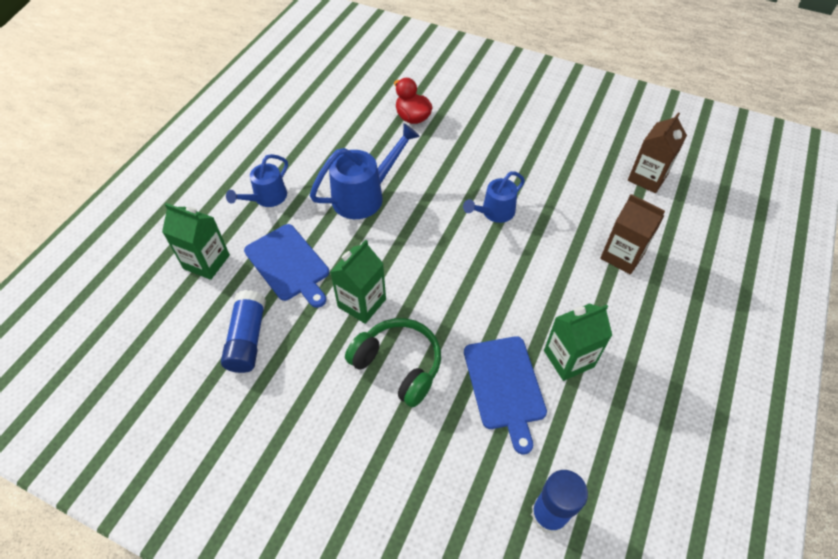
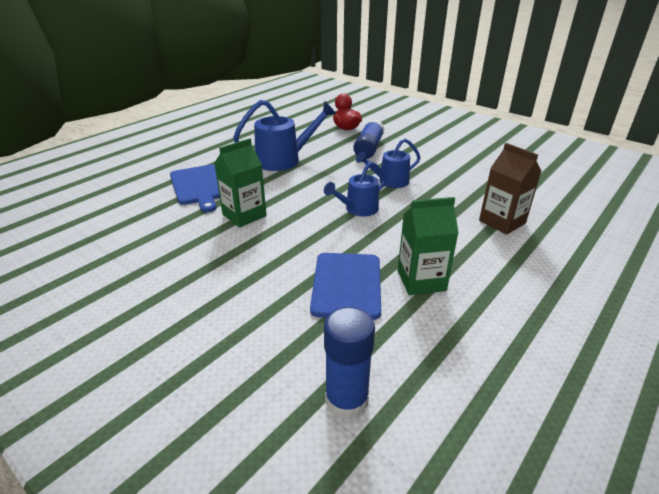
camera: 15 degrees right, 20 degrees down
(206, 262) = (138, 176): green carton -> none
(247, 339) = (136, 221): blue glue stick -> blue glue stick (368, 148)
(266, 198) = (207, 152): blue watering can -> blue watering can (357, 209)
(398, 365) = (252, 257): green headphones -> none
(647, 178) = (541, 180): brown carton -> none

